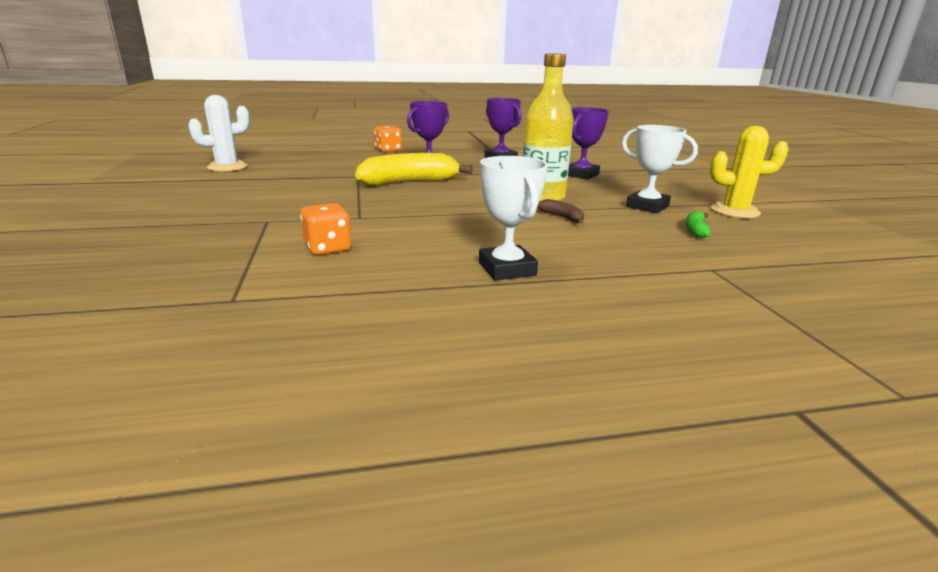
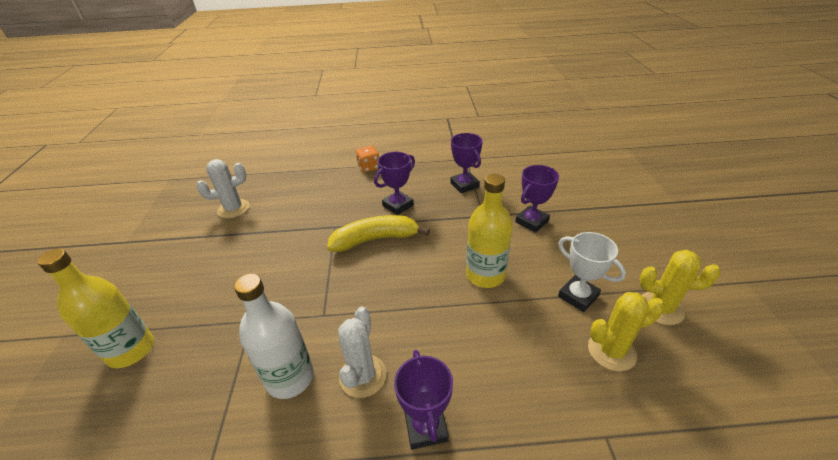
camera: 10 degrees right, 15 degrees up
(105, 237) = (131, 350): none -> yellow bottle
(328, 248) = (290, 378): orange dice -> white bottle
(420, 246) = (363, 376): none -> white cactus
(506, 269) = (425, 427): white trophy -> purple trophy
(562, 217) = (494, 320): brown banana -> none
(695, 230) = (611, 351): green banana -> yellow cactus

